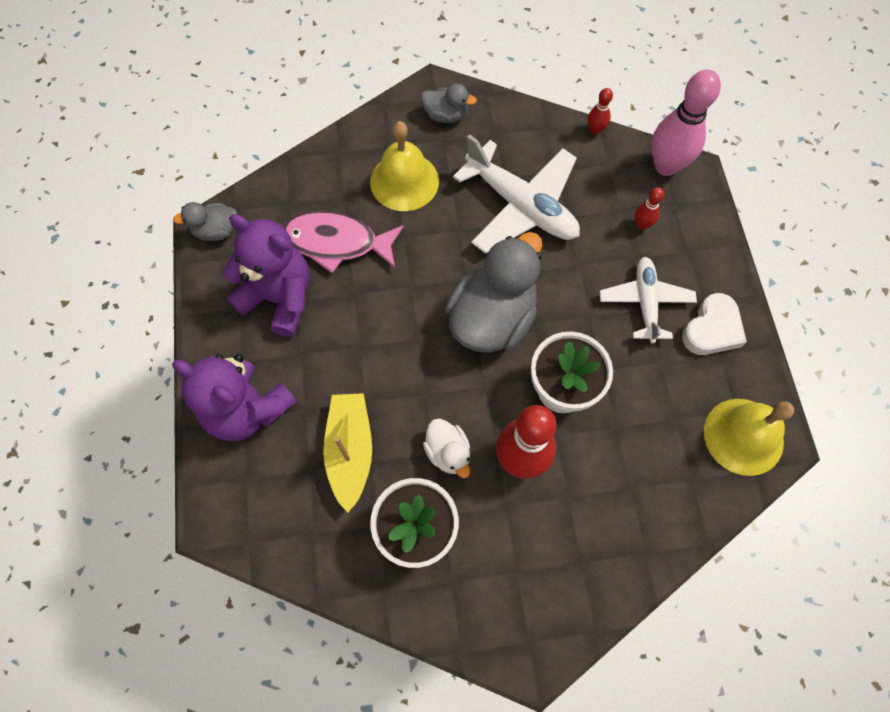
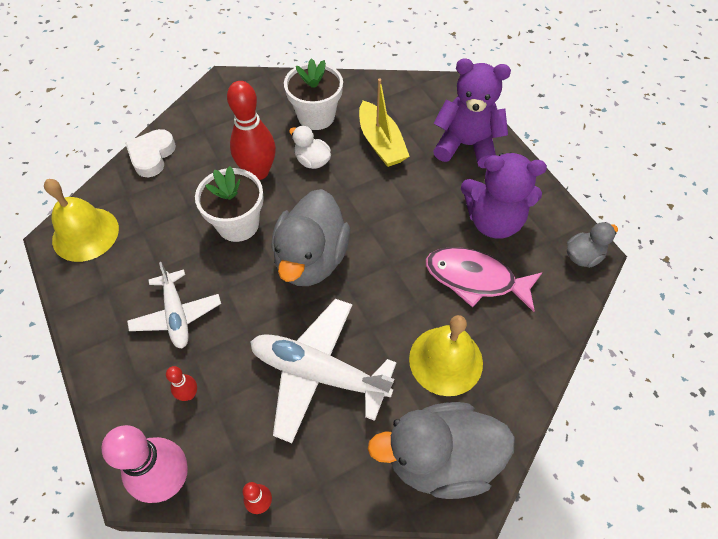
camera: 160 degrees right, 10 degrees down
(336, 243) = (475, 279): pink fish -> pink fish turned 150 degrees counterclockwise
(446, 115) = (440, 459): grey duck -> grey duck, size x2.04
(712, 329) = (112, 310): white heart -> white heart (152, 156)

